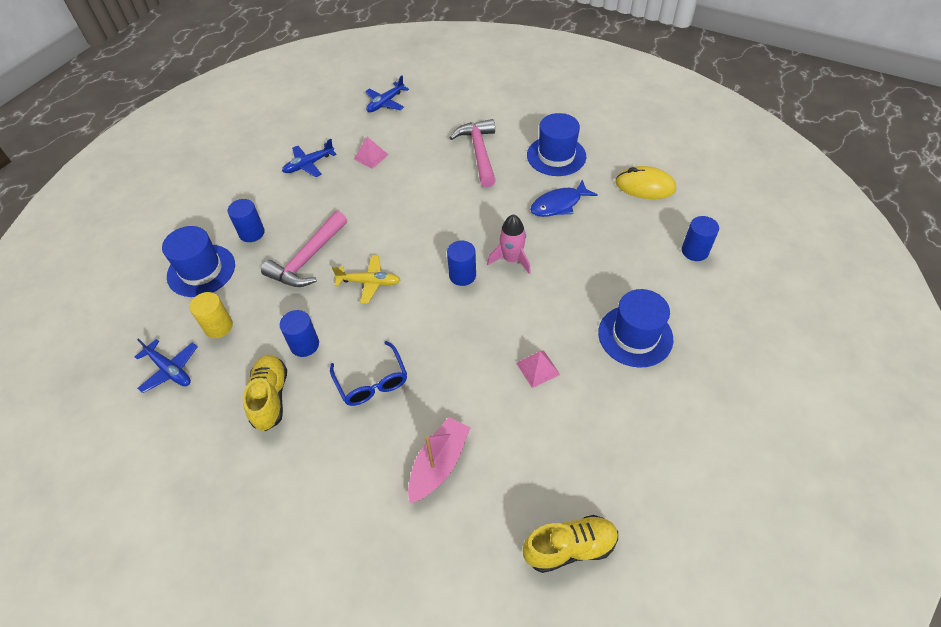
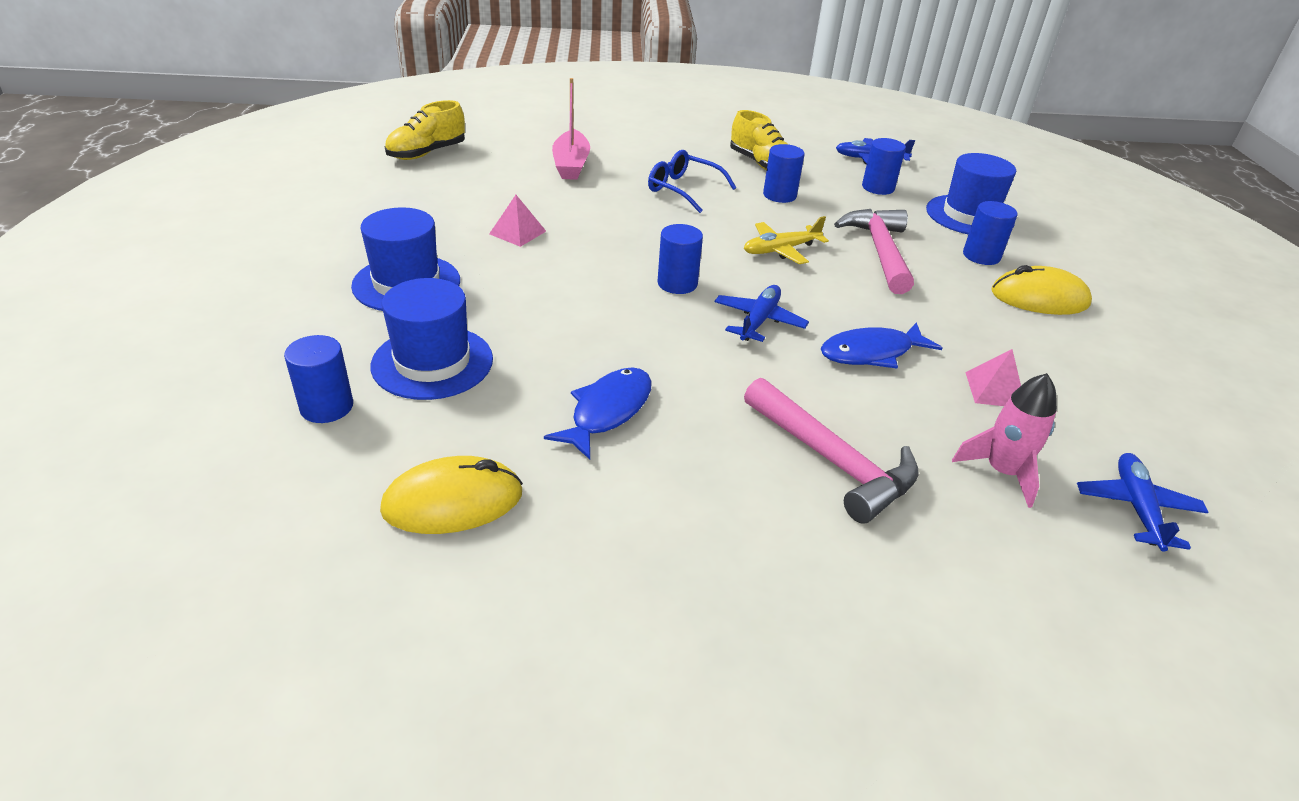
camera: 145 degrees right, 15 degrees down
(218, 326) = (878, 187): yellow cylinder -> blue cylinder
(269, 193) = (1039, 298): none -> yellow mouse
(308, 164) = (1059, 348): blue plane -> blue plane (759, 321)
(403, 192) = (871, 353): none -> blue fish
(511, 259) = (626, 316): pink rocket -> pink rocket (1002, 472)
(556, 156) = (678, 508): blue hat -> blue hat (432, 362)

